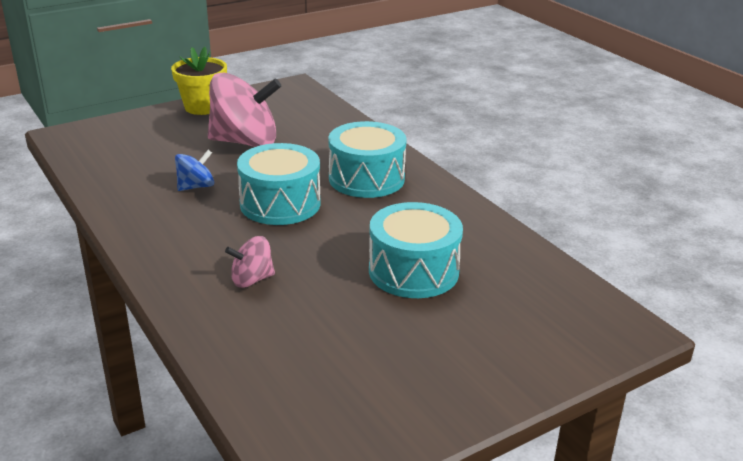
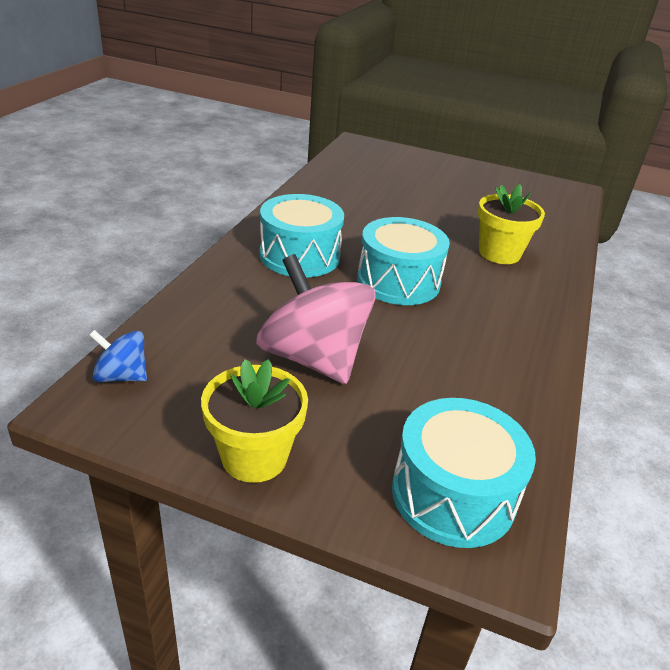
camera: 130 degrees left, 5 degrees up
(196, 186) = (440, 341): blue spinning top -> blue spinning top (121, 376)
(252, 279) = (499, 253): pink spinning top -> yellow flower pot
(413, 271) = (399, 203): turquoise drum -> turquoise drum (453, 494)

